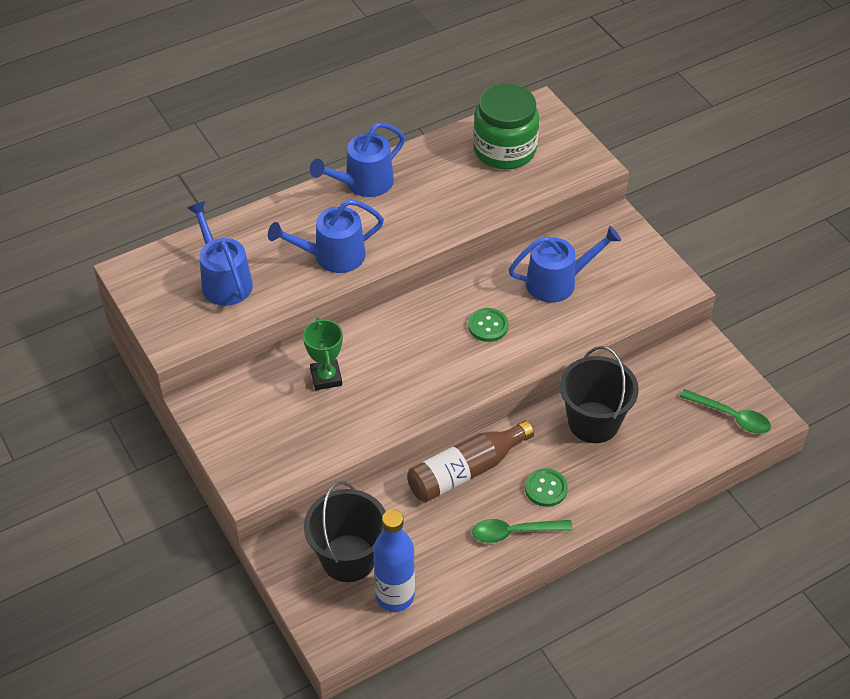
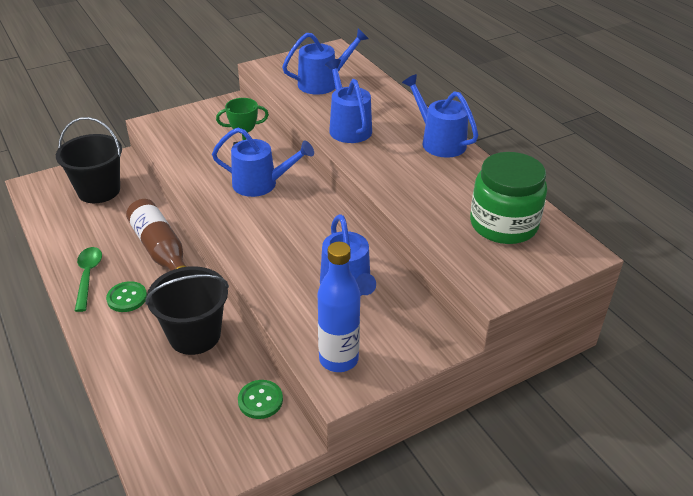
camera: 90 degrees right, 10 degrees down
(391, 357) = (261, 184): none -> blue watering can
(395, 596) = (55, 212): blue bottle -> blue bottle (338, 359)
(488, 326) = (291, 238): green button -> green button (260, 400)
(731, 416) = (177, 454): green spoon -> none

